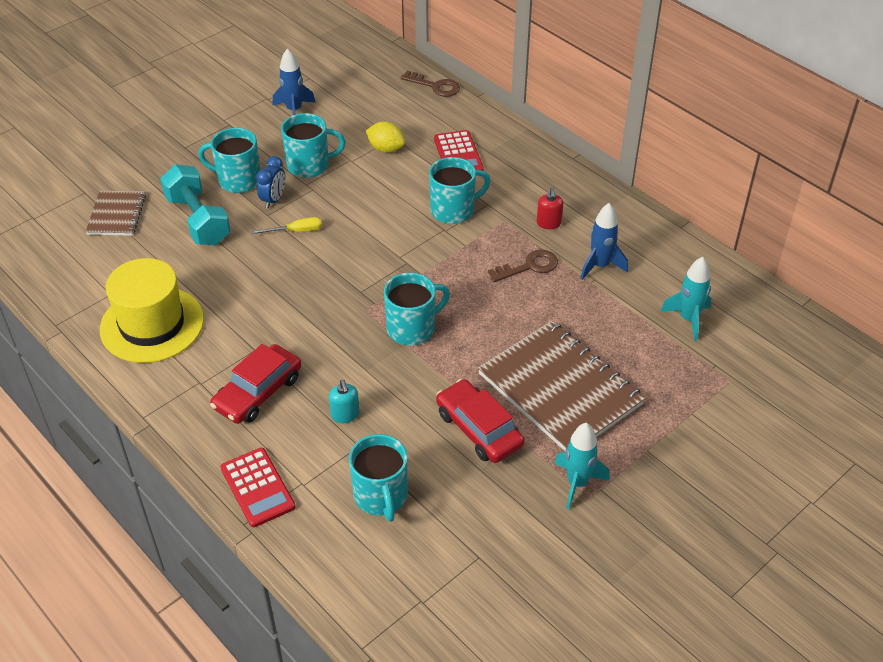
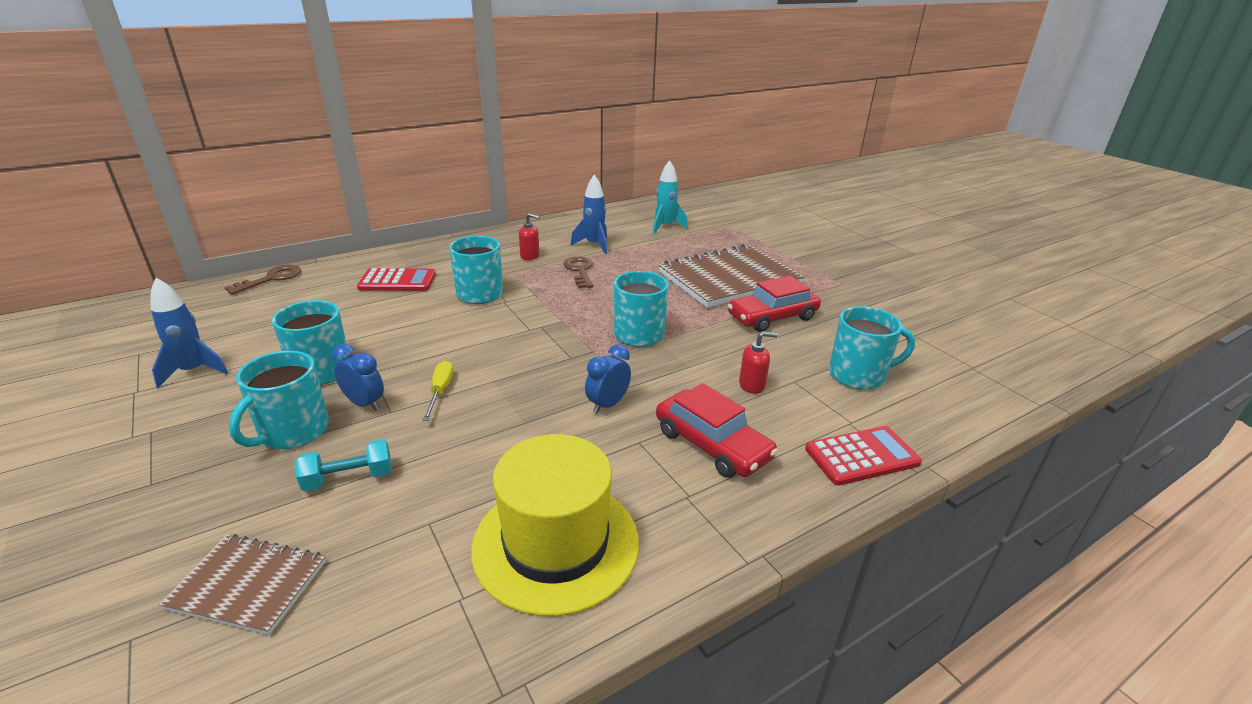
camera: 80 degrees left, 15 degrees down
(198, 220) = (349, 478): turquoise dumbbell -> turquoise dumbbell, size x0.57
(297, 325) = (608, 405): none -> blue clock
(345, 415) = (752, 385): turquoise soap dispenser -> red soap dispenser
(386, 149) = (346, 317): yellow lemon -> none
(577, 483) = (828, 286): turquoise rocket -> none

